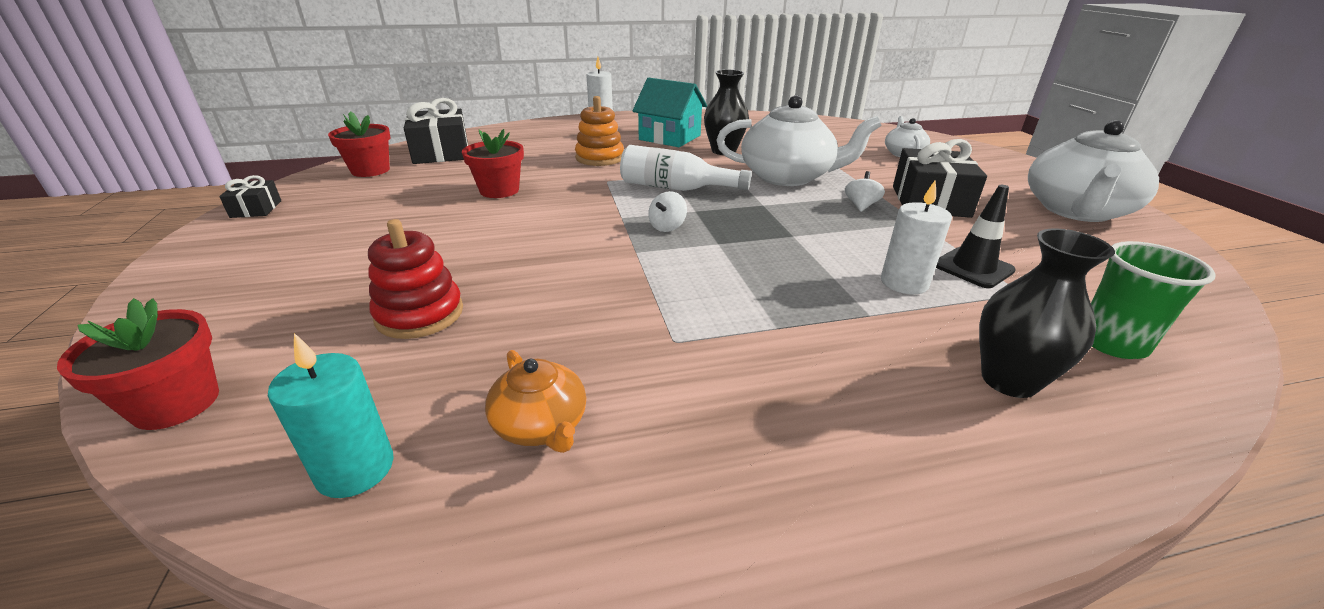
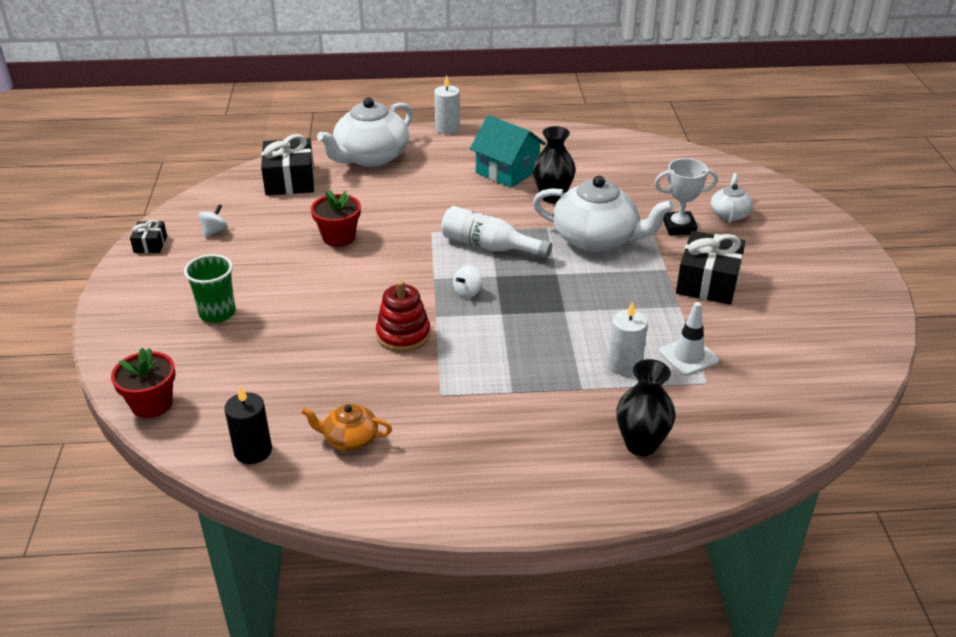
camera: 10 degrees right, 5 degrees up
(355, 469) = (253, 451): turquoise candle -> black candle
(370, 170) = (231, 202): red flower pot -> none
(420, 314) = (280, 357): red stacking toy -> red stacking toy (403, 335)
(541, 425) = (350, 439): orange teapot -> orange teapot turned 120 degrees clockwise
(599, 158) = (432, 198): orange stacking toy -> none
(861, 206) = (641, 282): white spinning top -> white spinning top (214, 231)
(864, 164) = (679, 227): none -> white trophy
(973, 268) = (688, 356): black traffic cone -> white traffic cone
(1076, 211) = (832, 304): white teapot -> white teapot (370, 157)
(1112, 343) = (735, 427): green cup -> green cup (217, 313)

